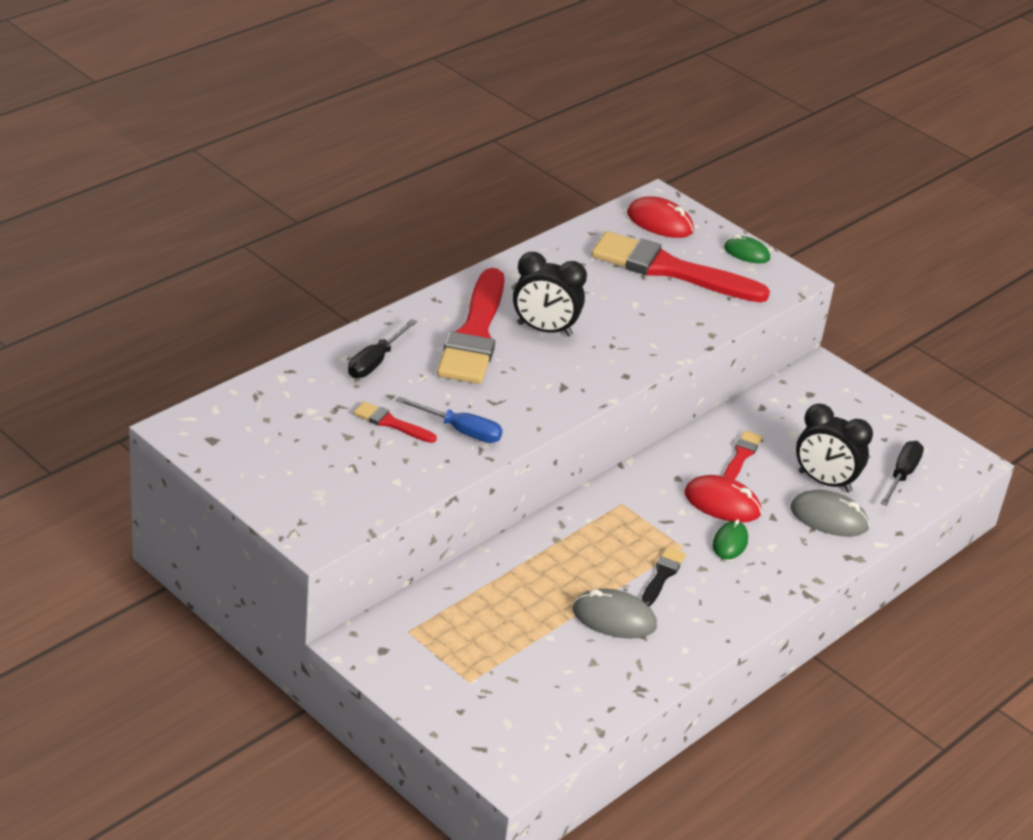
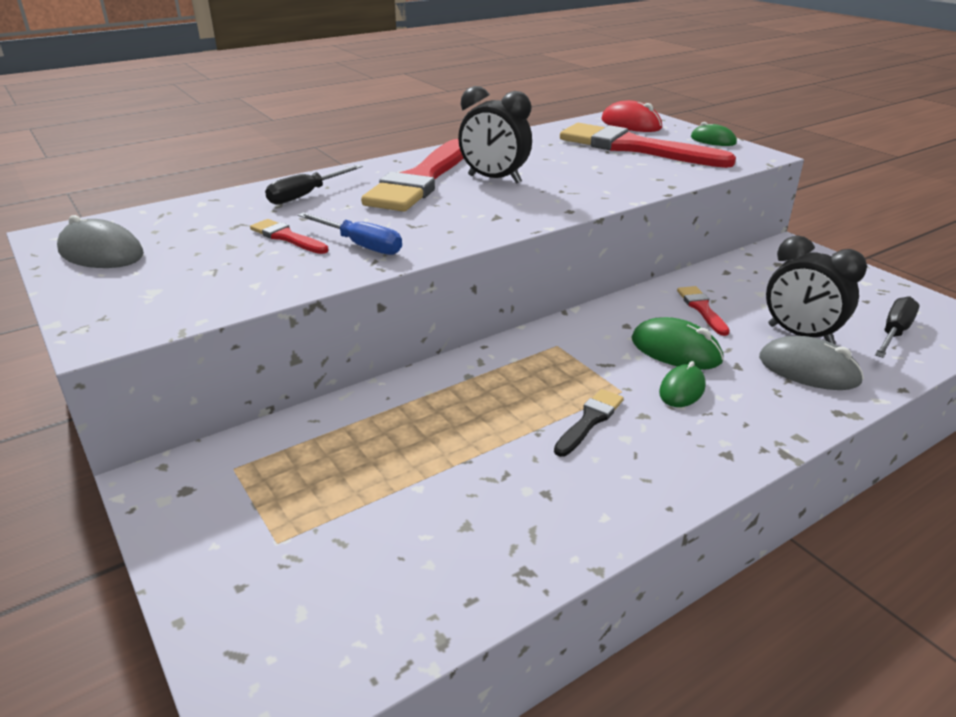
camera: 15 degrees right, 5 degrees down
(614, 618) = (512, 468): grey mouse -> grey mouse (101, 253)
(722, 503) = (675, 350): red mouse -> green mouse
(741, 455) = (702, 309): red brush -> red brush turned 45 degrees counterclockwise

